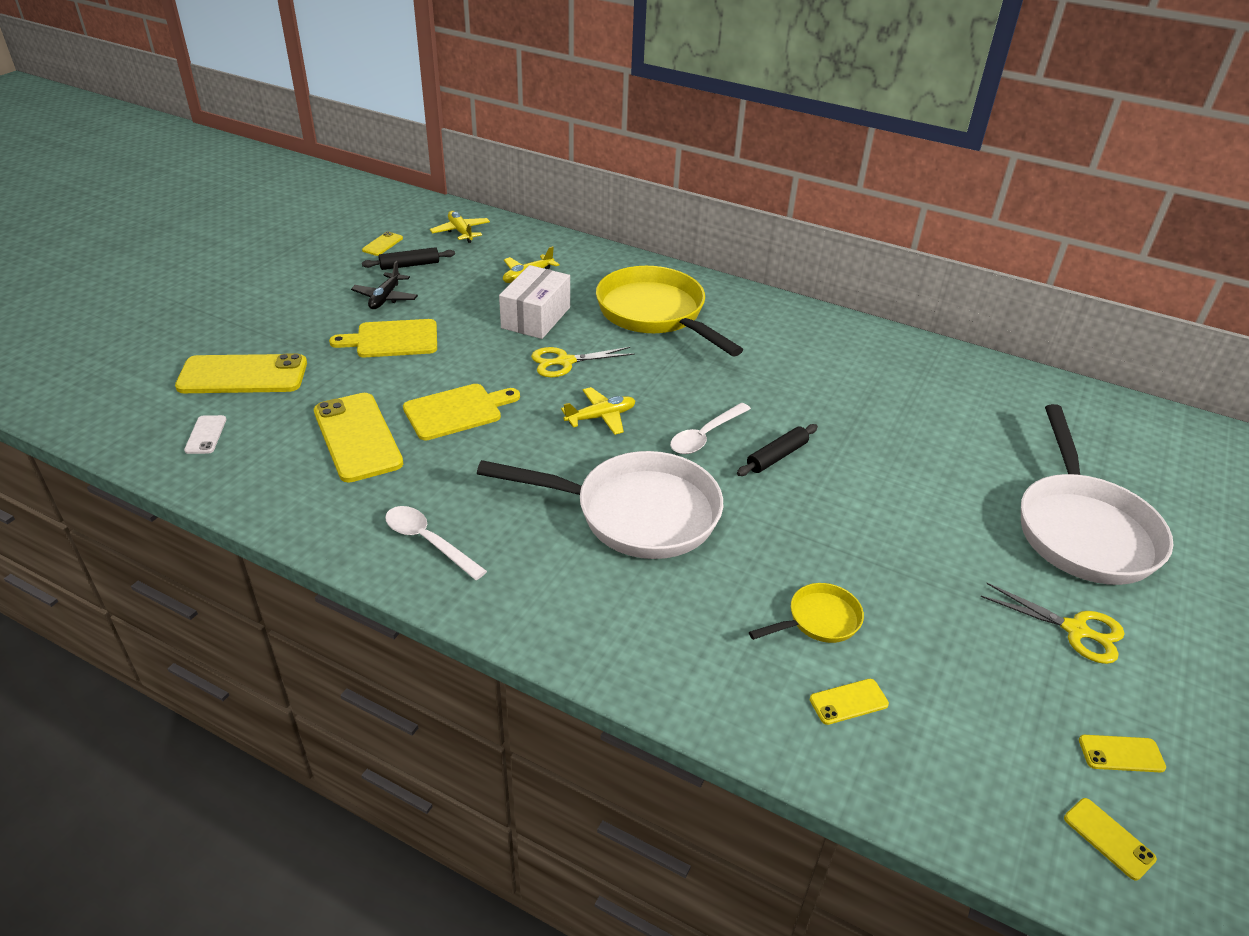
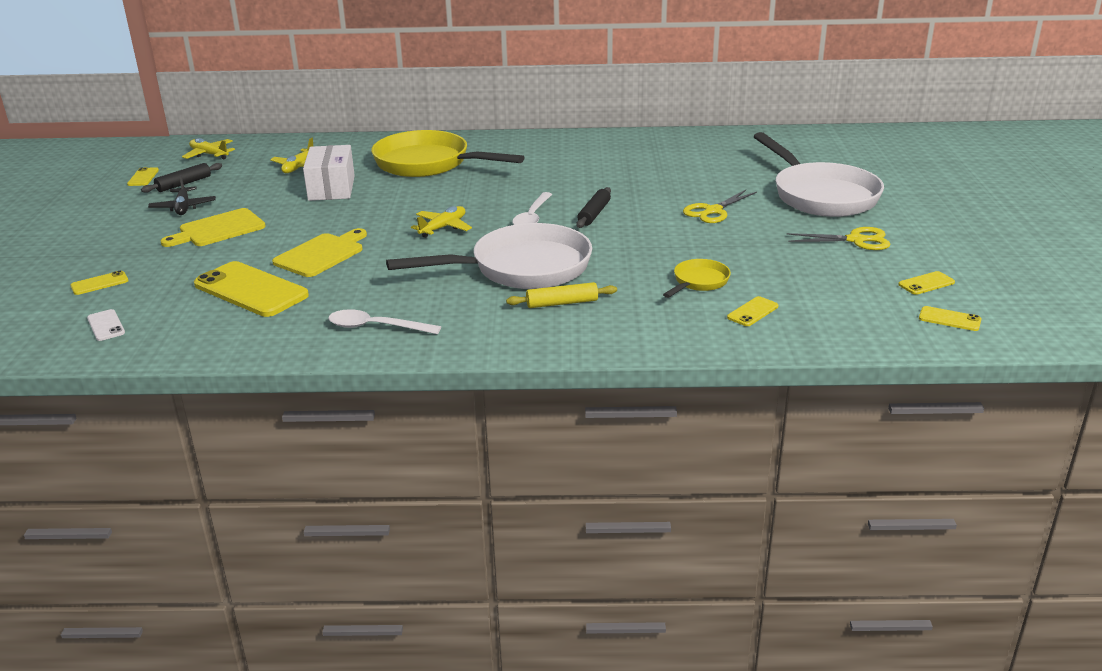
camera: 25 degrees left, 10 degrees down
(243, 375) = (99, 283): yellow phone -> yellow phone, size x0.45
(565, 362) = (382, 206): yellow scissors -> yellow scissors (713, 211)
(639, 587) = (562, 303): none -> yellow rolling pin

